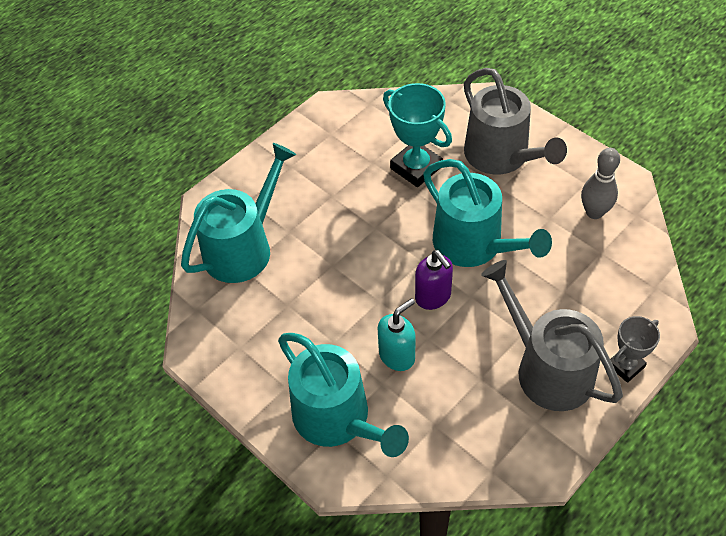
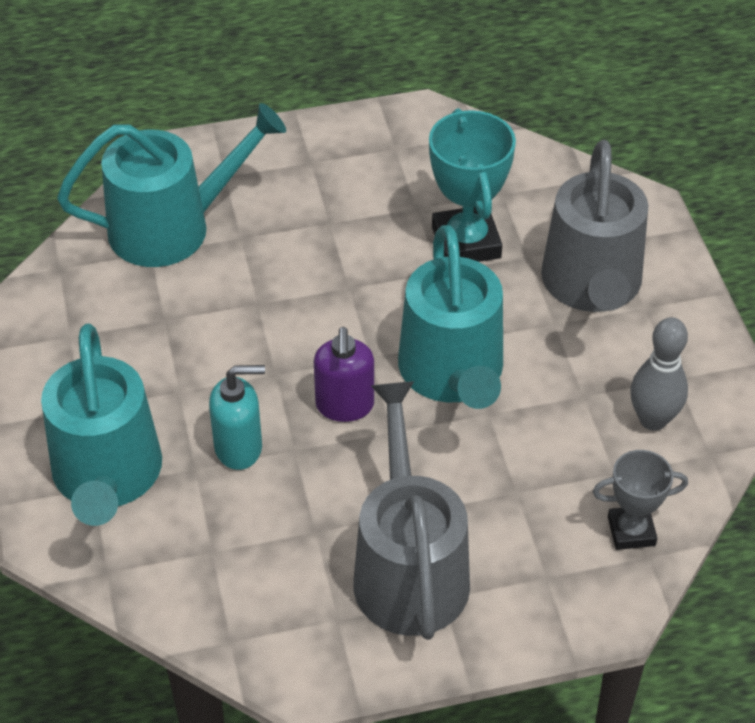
camera: 30 degrees right, 5 degrees down
(625, 366) = (513, 625): grey trophy -> grey trophy (631, 531)

